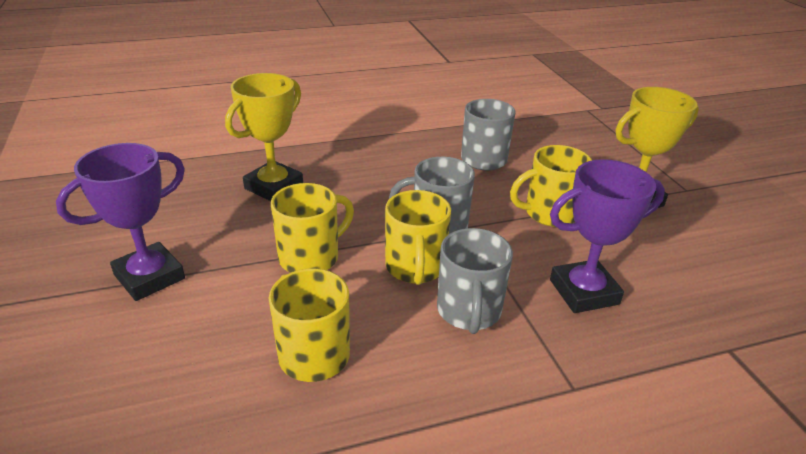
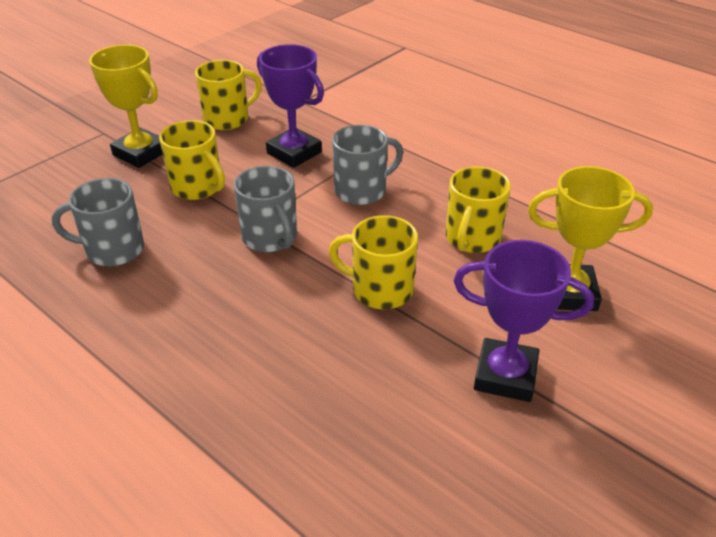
camera: 120 degrees left, 5 degrees up
(274, 187) = (292, 382): yellow trophy -> yellow trophy (568, 293)
(415, 268) = (338, 229): yellow mug -> yellow mug (228, 119)

